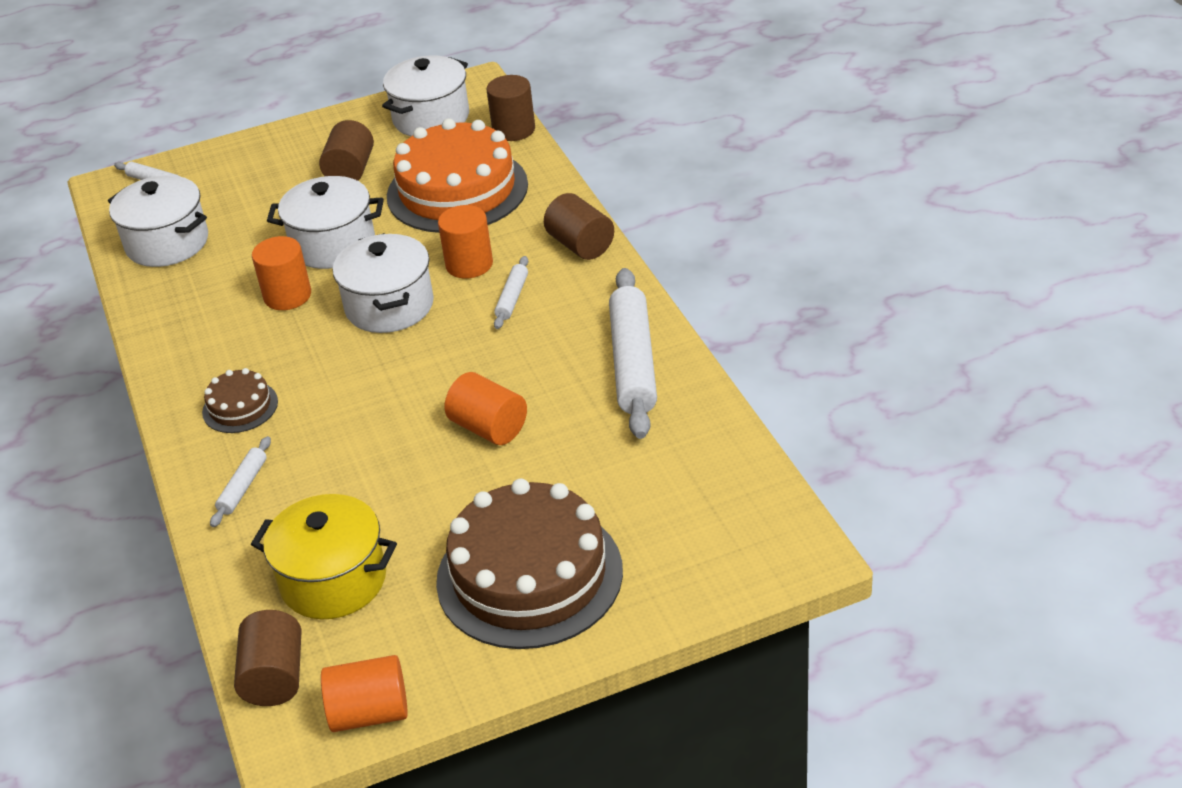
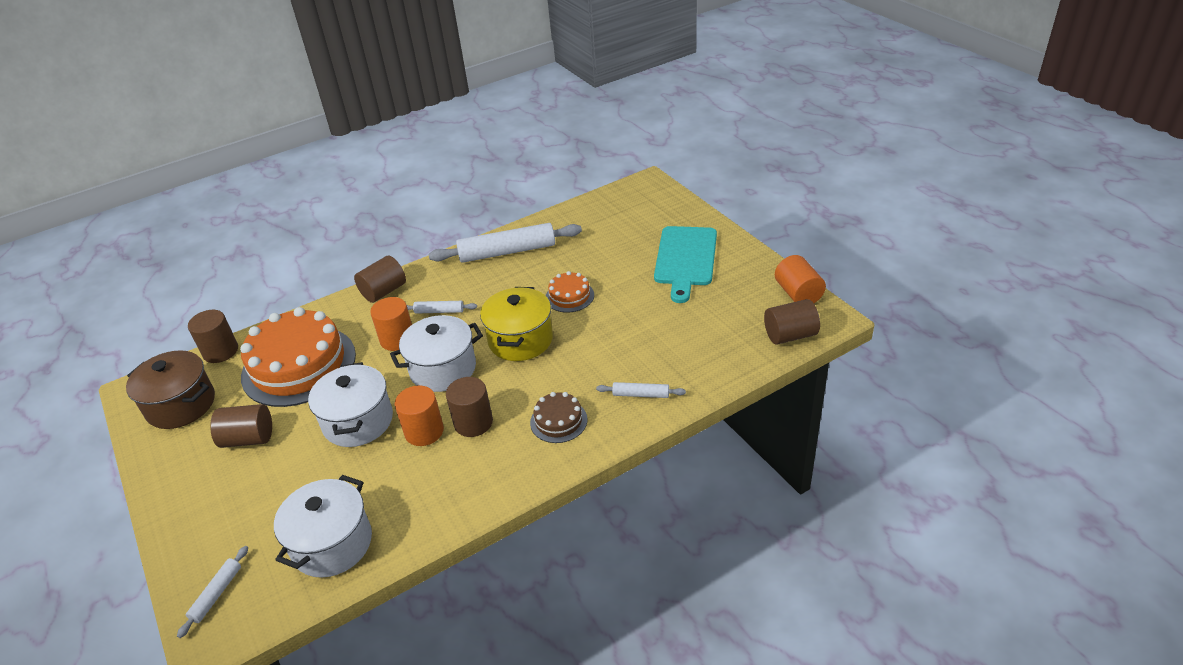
camera: 100 degrees left, 0 degrees up
(279, 334) = (473, 422): none -> brown cylinder
(333, 580) = (710, 330): yellow pot -> yellow pot (520, 340)
(431, 118) = (181, 405): white pot -> brown pot
(489, 428) = (569, 296): orange cylinder -> orange cake
(529, 575) = (685, 259): brown cake -> turquoise cutting board

